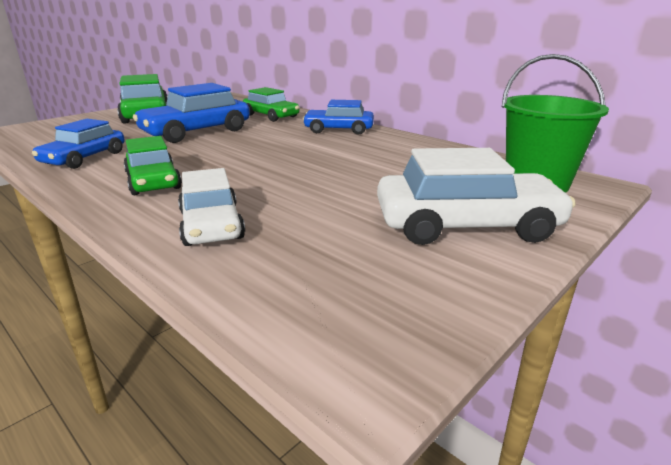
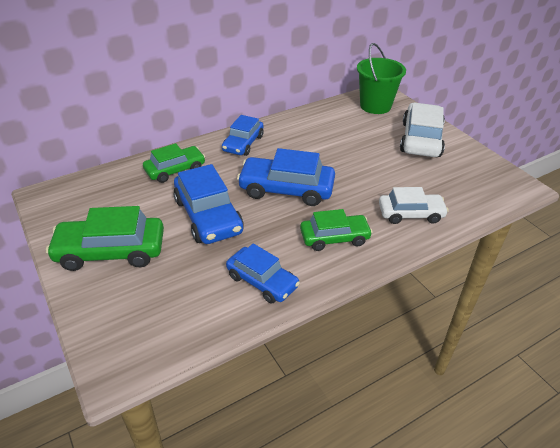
camera: 75 degrees left, 15 degrees up
(253, 153) = (286, 189): none -> blue car

